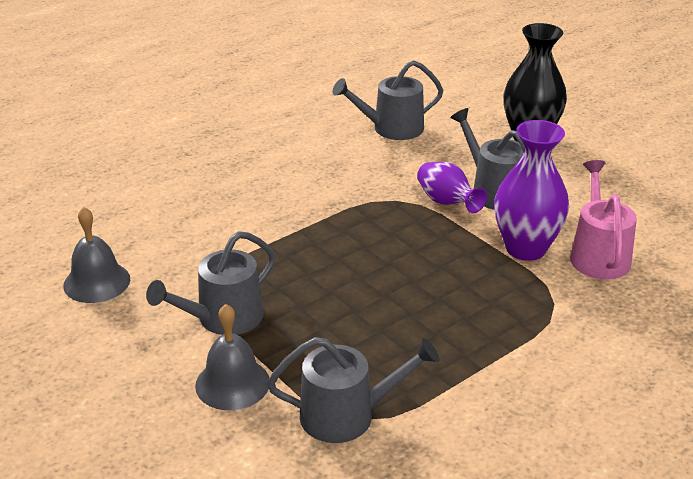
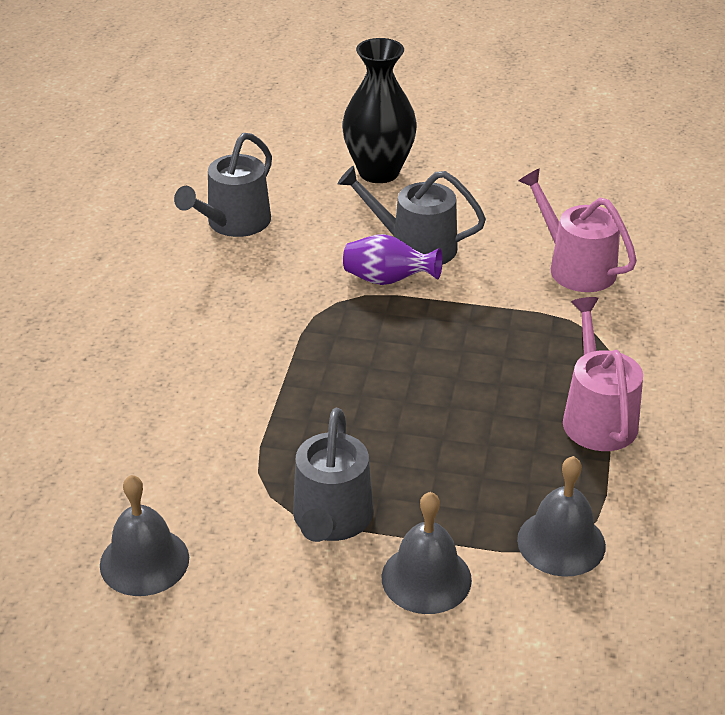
camera: 40 degrees left, 5 degrees up
(346, 415) = (561, 542): grey watering can -> grey bell
(481, 355) = (597, 417): none -> pink watering can
(526, 248) = (511, 292): purple vase -> none

